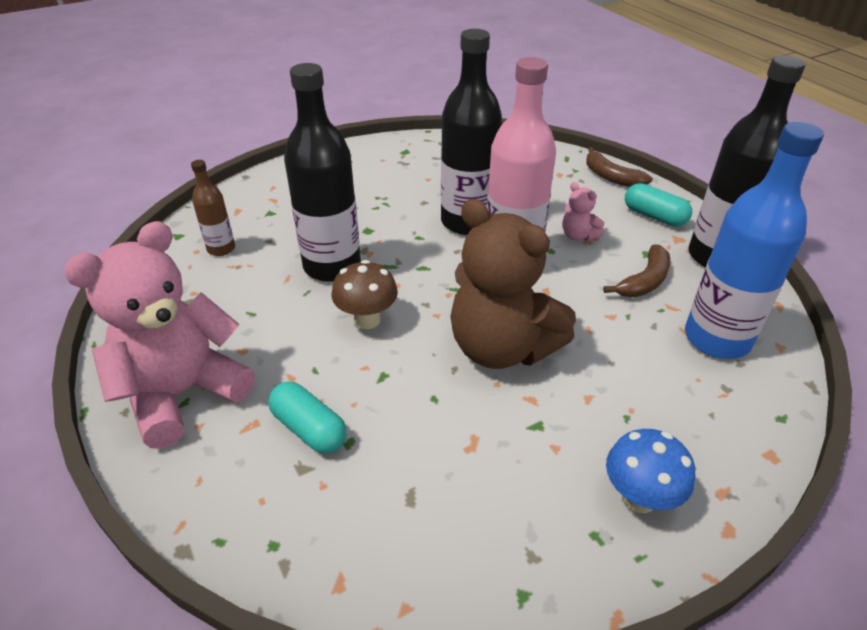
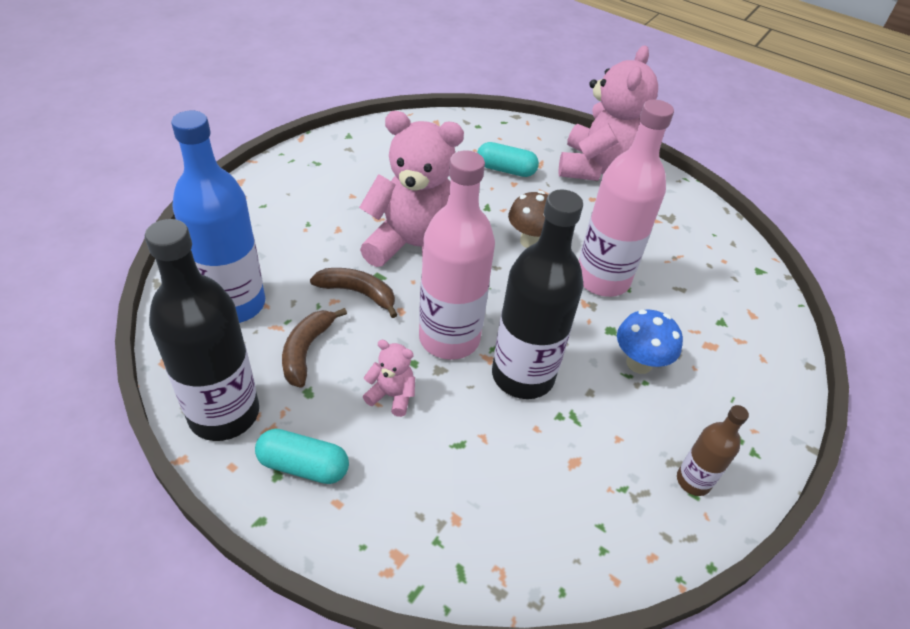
camera: 150 degrees right, 5 degrees up
(221, 249) = (708, 268): brown bottle -> brown bottle (693, 481)
(332, 266) = (602, 279): black bottle -> pink bottle
(501, 348) = (415, 247): brown teddy bear -> pink teddy bear
(611, 177) = (378, 542): brown banana -> brown banana (358, 293)
(639, 497) = (294, 183): blue mushroom -> blue mushroom (639, 363)

